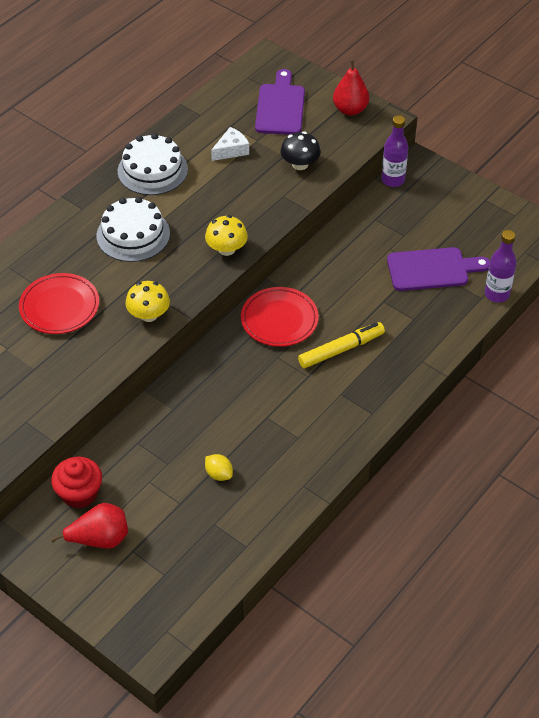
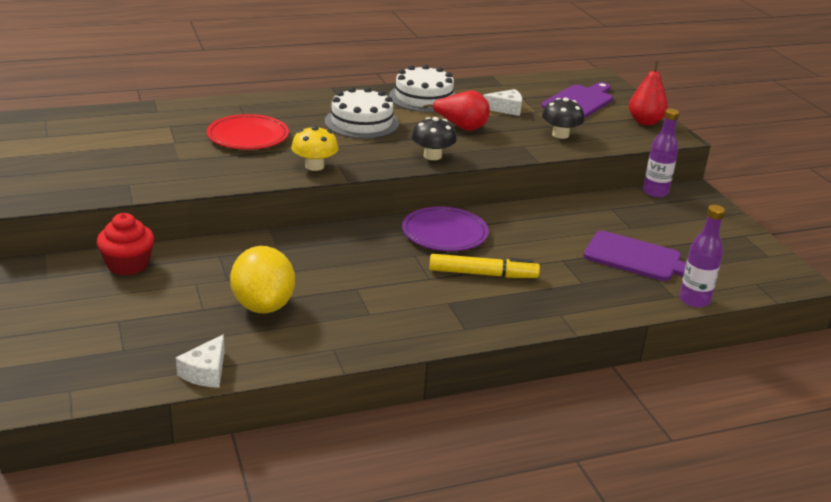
camera: 30 degrees right, 20 degrees down
(100, 539) = (103, 300): red pear -> red pear (461, 127)
(219, 474) = (263, 305): yellow lemon -> yellow lemon, size x2.18
(226, 249) = (432, 156): yellow mushroom -> black mushroom
(240, 559) = (206, 372): none -> white cheese
(279, 320) = (444, 233): red plate -> purple plate

